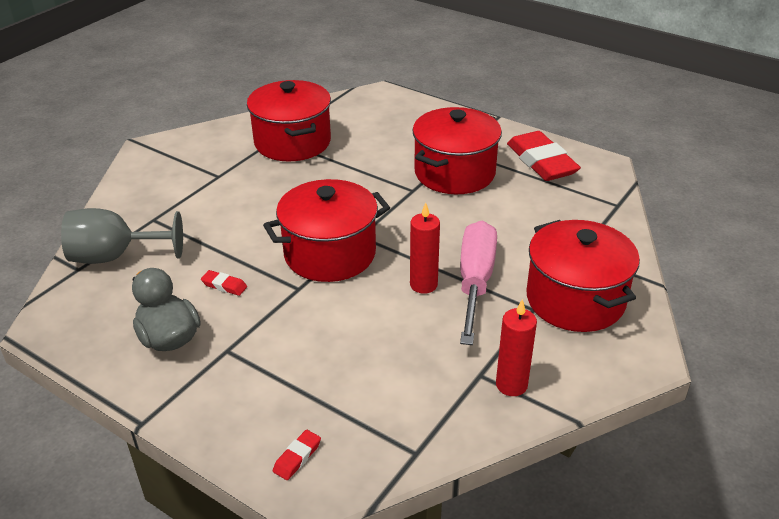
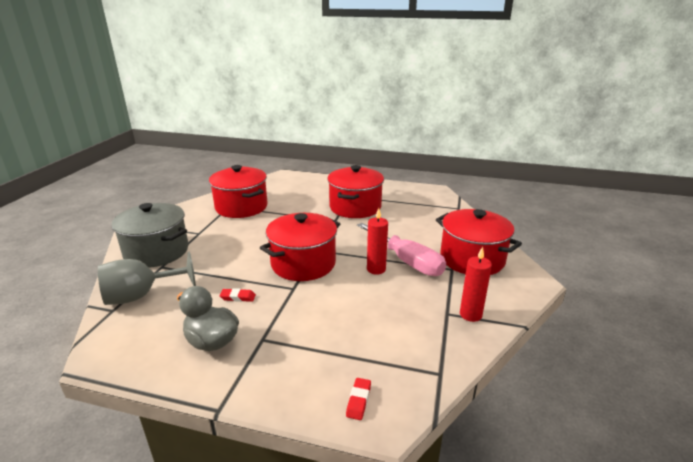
camera: 20 degrees left, 10 degrees down
(156, 195) = (156, 252): none -> grey pot
(475, 282) = (407, 261): pink screwdriver -> pink screwdriver turned 150 degrees clockwise
(541, 162) = (401, 194): red eraser -> none

